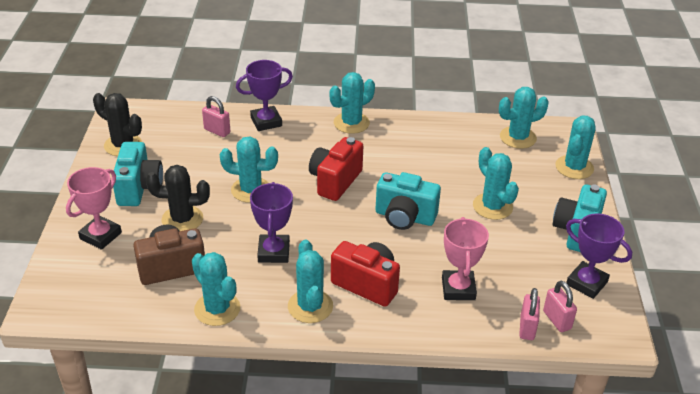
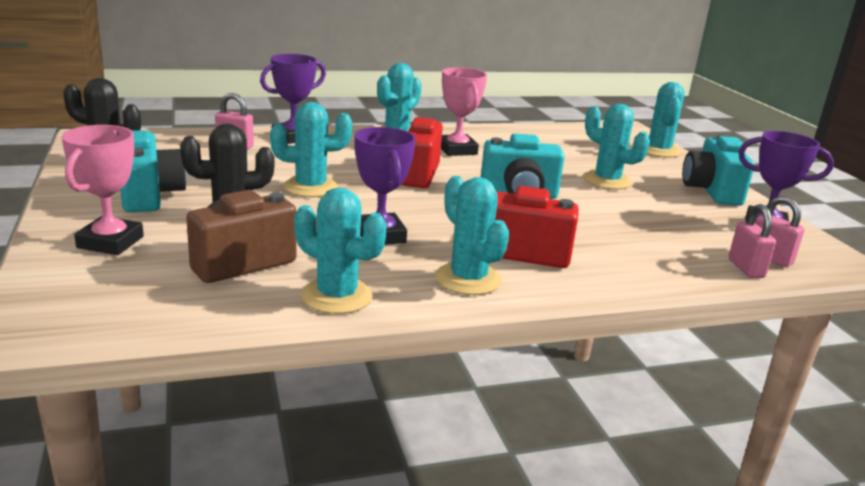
camera: 20 degrees left, 15 degrees down
(458, 289) = (635, 245): pink trophy -> pink trophy (457, 150)
(518, 138) = (583, 135): turquoise cactus -> none

